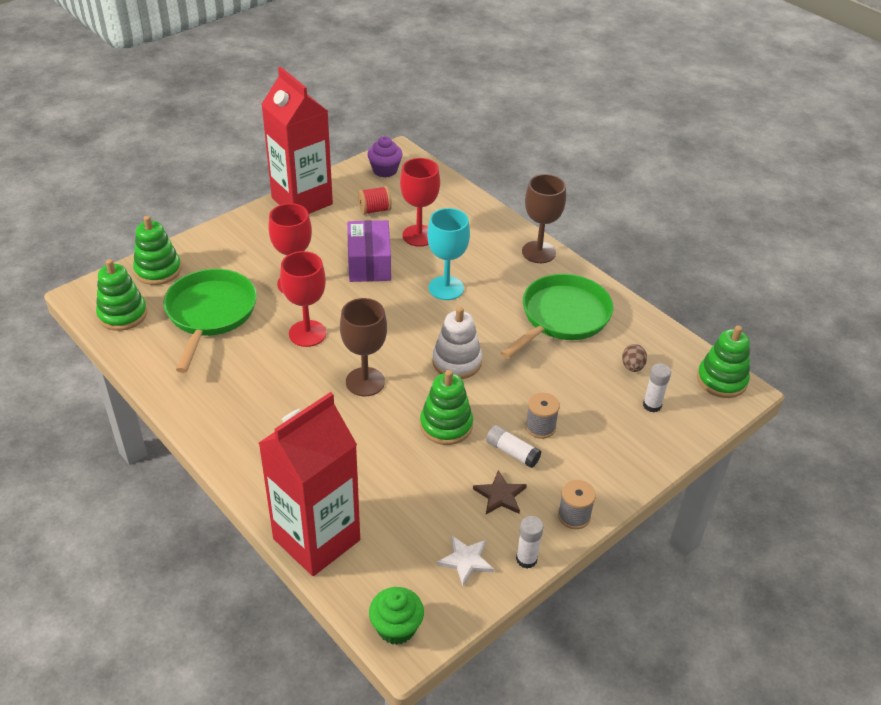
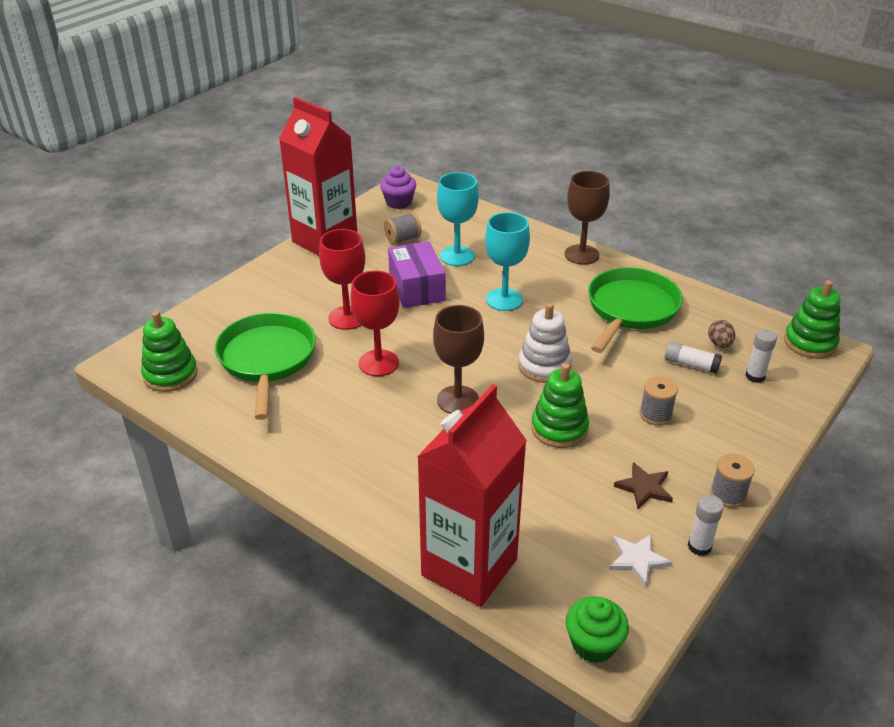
camera: 10 degrees left, 5 degrees down
(158, 270) = (195, 326): green stacking toy -> none
(374, 210) = (403, 239): red spool -> grey spool
(419, 236) = (457, 256): red goblet -> turquoise goblet
(512, 452) = (638, 443): white glue stick -> white glue stick (691, 364)

